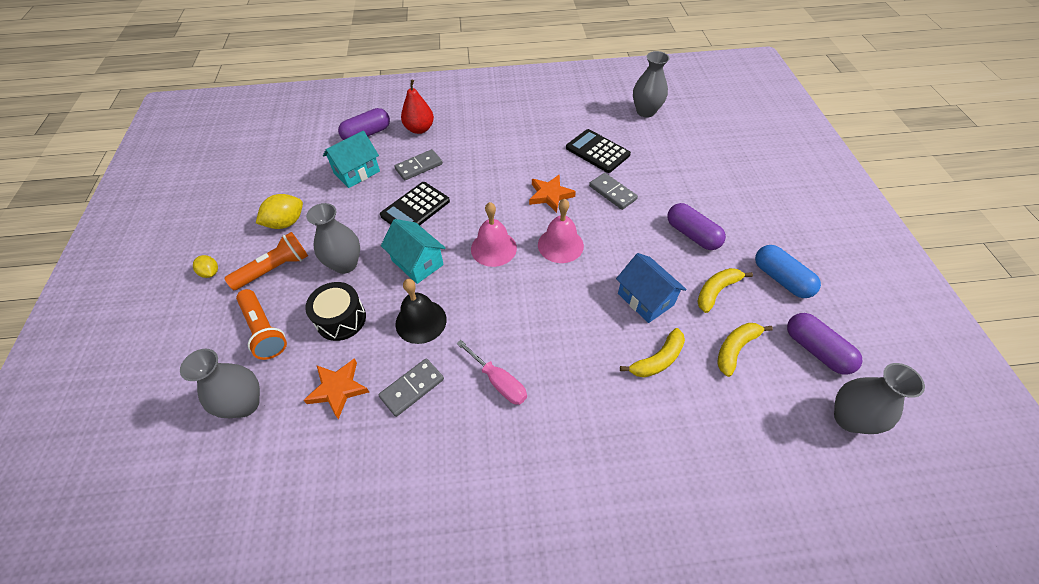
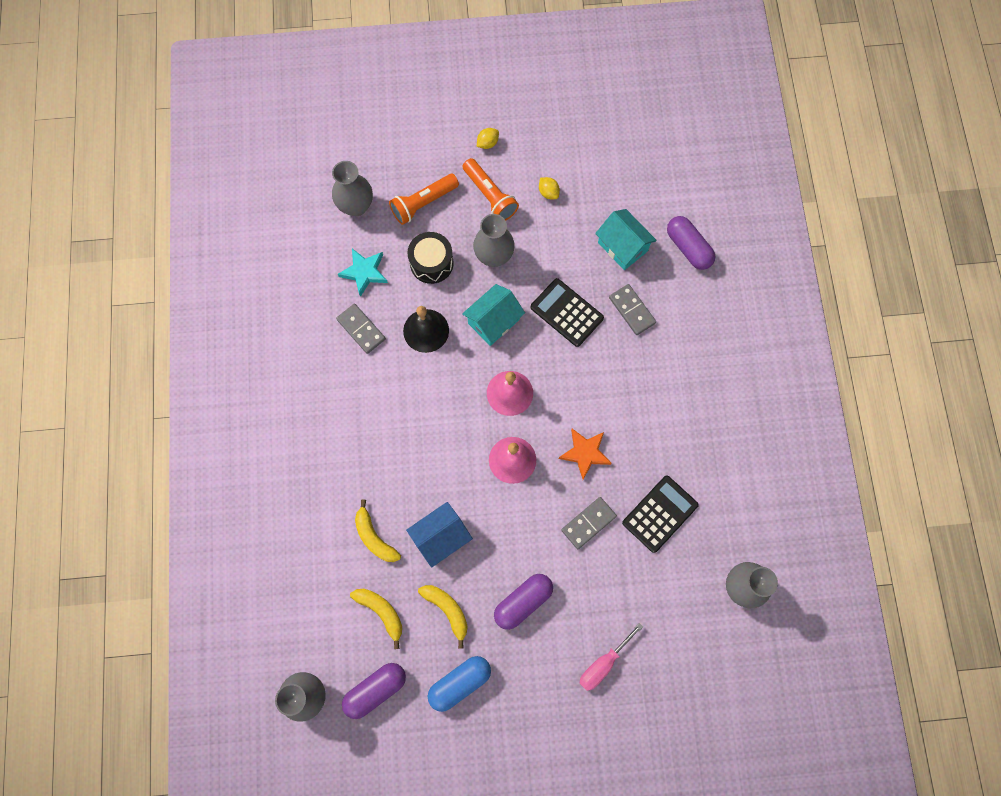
camera: 90 degrees right, 20 degrees up
(286, 223) = (548, 192): yellow lemon -> yellow lemon, size x0.59
(338, 389) = (364, 272): orange star -> turquoise star
(419, 129) = (698, 305): red pear -> none
(499, 382) = (362, 398): pink screwdriver -> pink screwdriver (603, 663)

